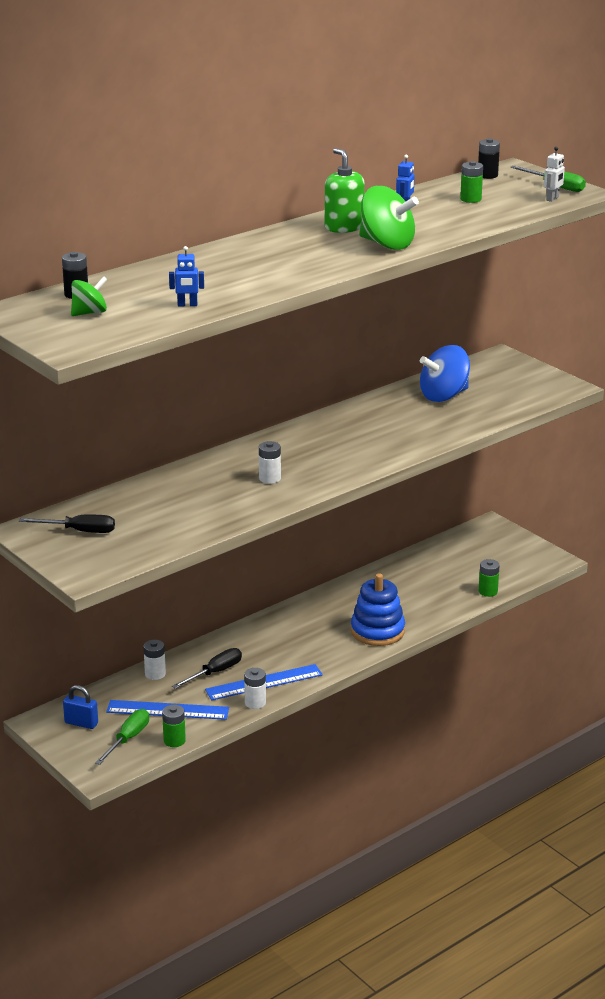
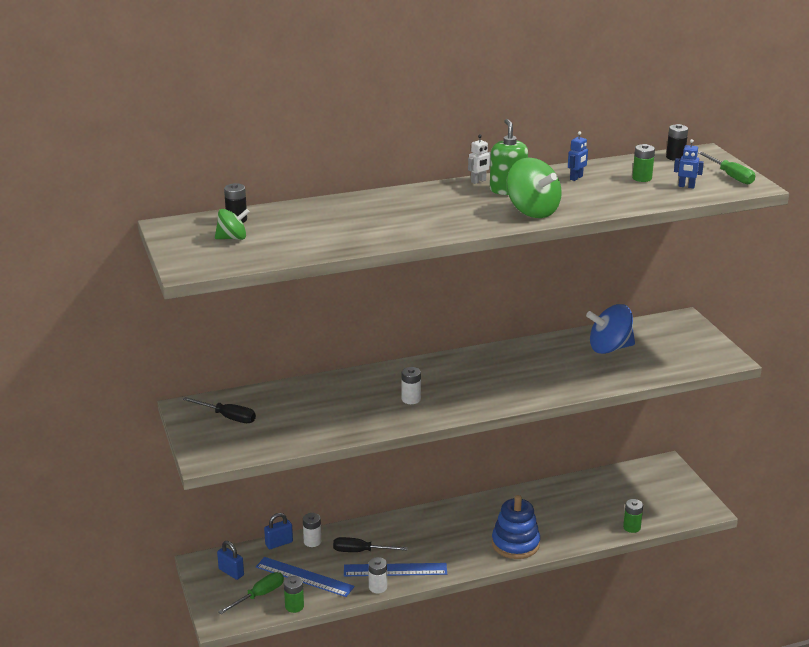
camera: 20 degrees right, 0 degrees up
(118, 683) = (279, 543): none -> blue padlock
(187, 305) = (316, 243): blue robot -> blue robot (686, 186)
(215, 672) = (360, 551): black screwdriver -> black screwdriver turned 150 degrees counterclockwise
(552, 199) = (718, 188): white robot -> white robot (478, 181)

